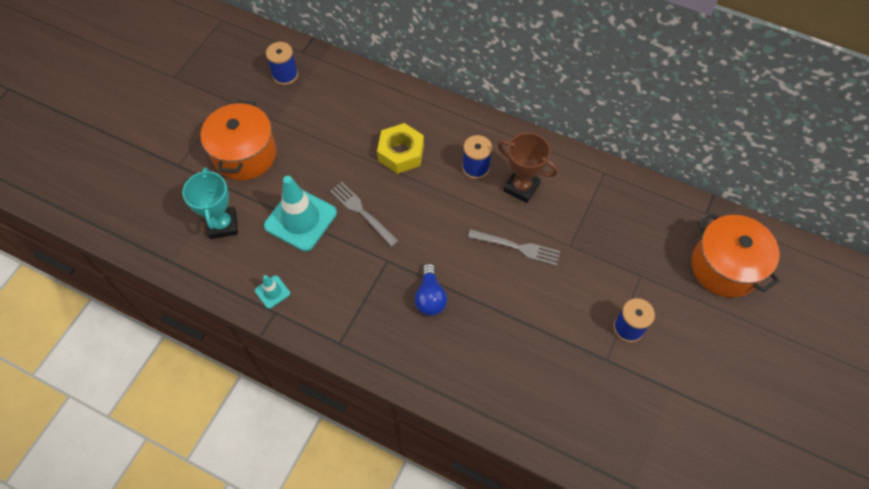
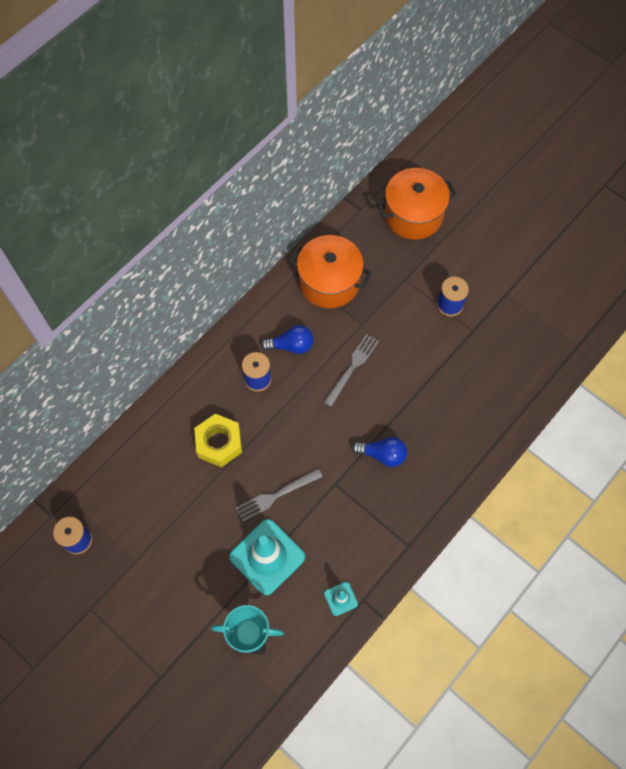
camera: 75 degrees left, 5 degrees up
(245, 154) = (170, 601): orange pot -> orange pot (329, 282)
(521, 187) = (291, 346): brown trophy -> blue light bulb

